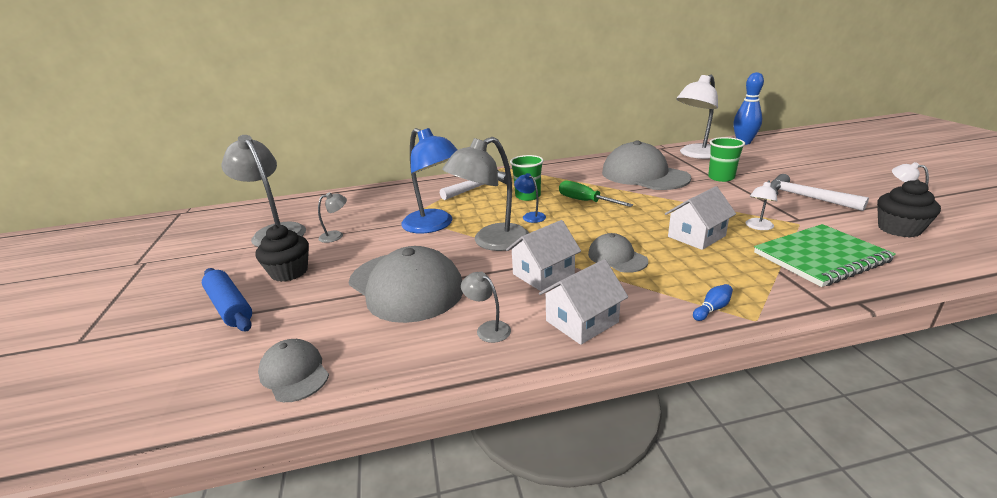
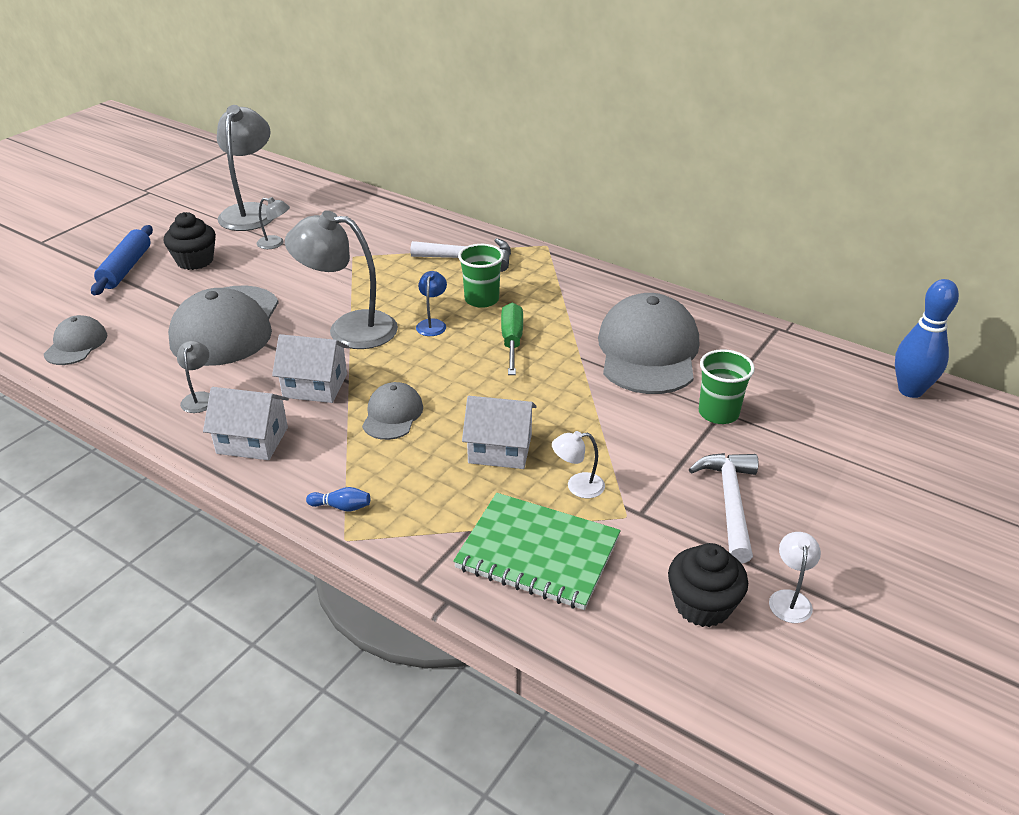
camera: 45 degrees right, 10 degrees up
(434, 225) = (349, 281): blue lamp -> none
(696, 155) = (788, 365): white lamp -> none

